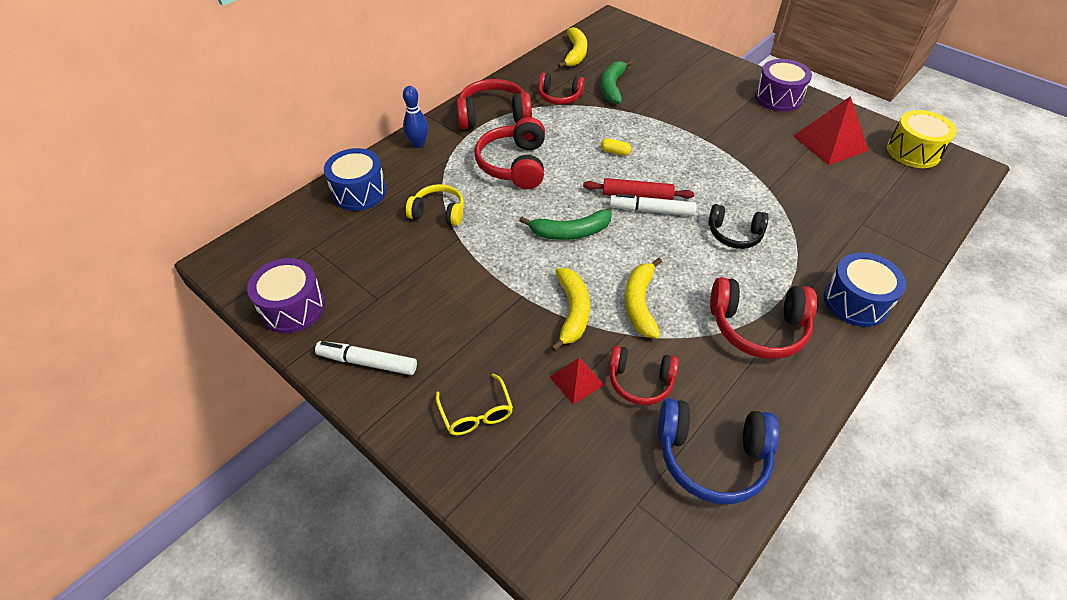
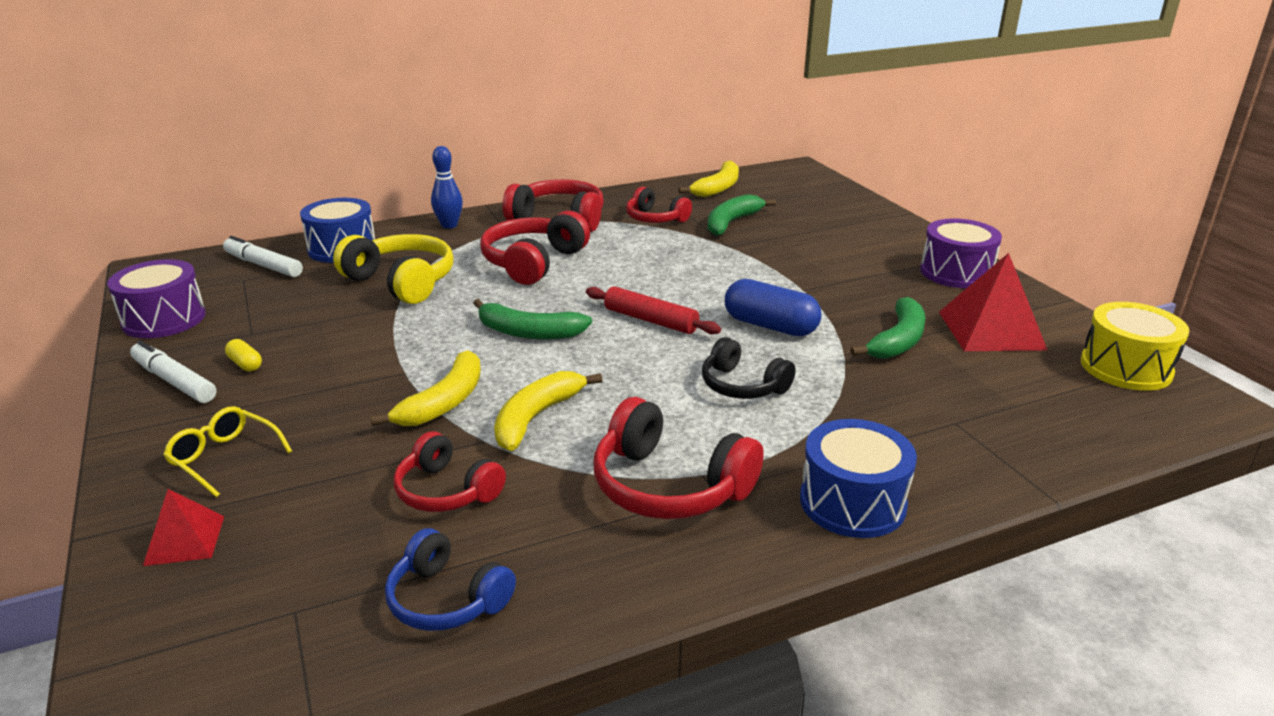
camera: 25 degrees right, 20 degrees down
(438, 212) = (401, 282): yellow headphones -> yellow headphones, size x1.55
(476, 413) = (225, 458): yellow glasses -> yellow glasses turned 120 degrees clockwise
(576, 380) = (371, 465): red pyramid -> red pyramid (185, 540)
(615, 152) = (668, 277): yellow capsule -> yellow capsule (245, 364)
(652, 211) = (654, 337): white marker -> white marker (264, 265)
(711, 178) = (770, 326): none -> blue capsule
(712, 457) = (447, 599): blue headphones -> blue headphones, size x0.64
(788, 167) = (897, 340): none -> green banana

